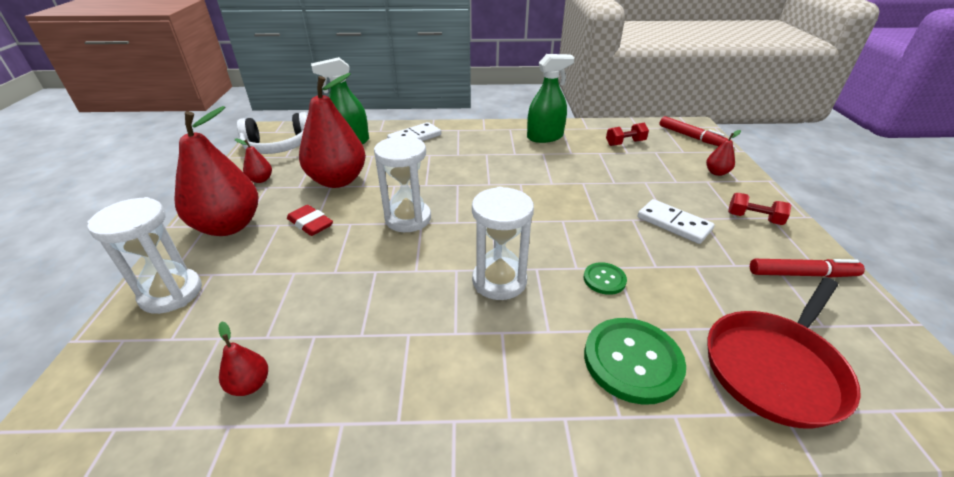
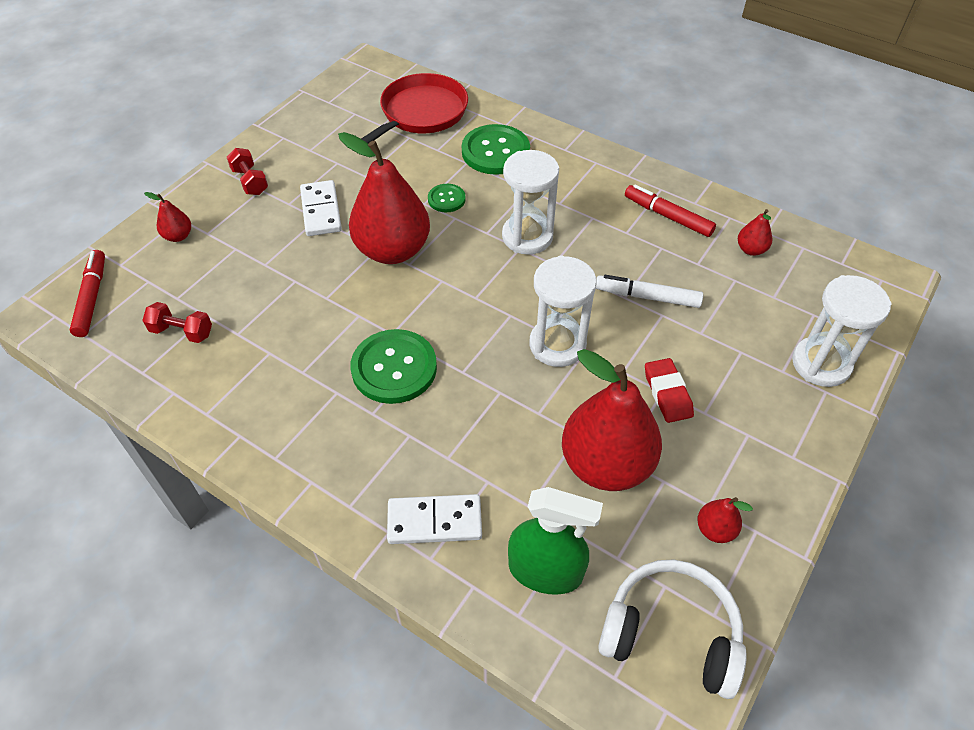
camera: 145 degrees left, 15 degrees up
(229, 226) = (764, 440): red pear -> red pear (392, 250)
(354, 279) = (647, 297): none -> white marker
(498, 171) = (394, 368): none -> green button
(545, 137) = (255, 405): green spray bottle -> none
(775, 367) = (420, 114): red pan -> red pan turned 45 degrees counterclockwise
(801, 274) = (306, 136): red marker -> red marker (667, 216)

